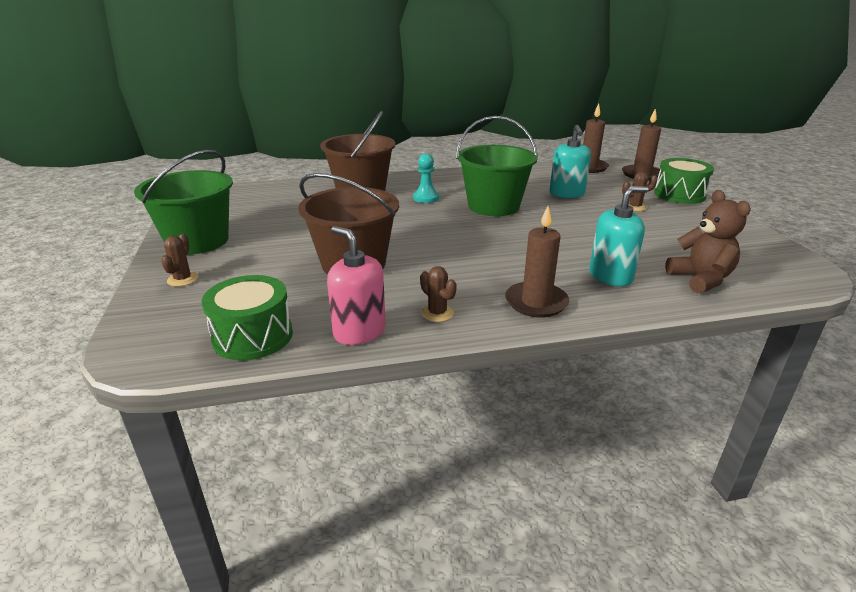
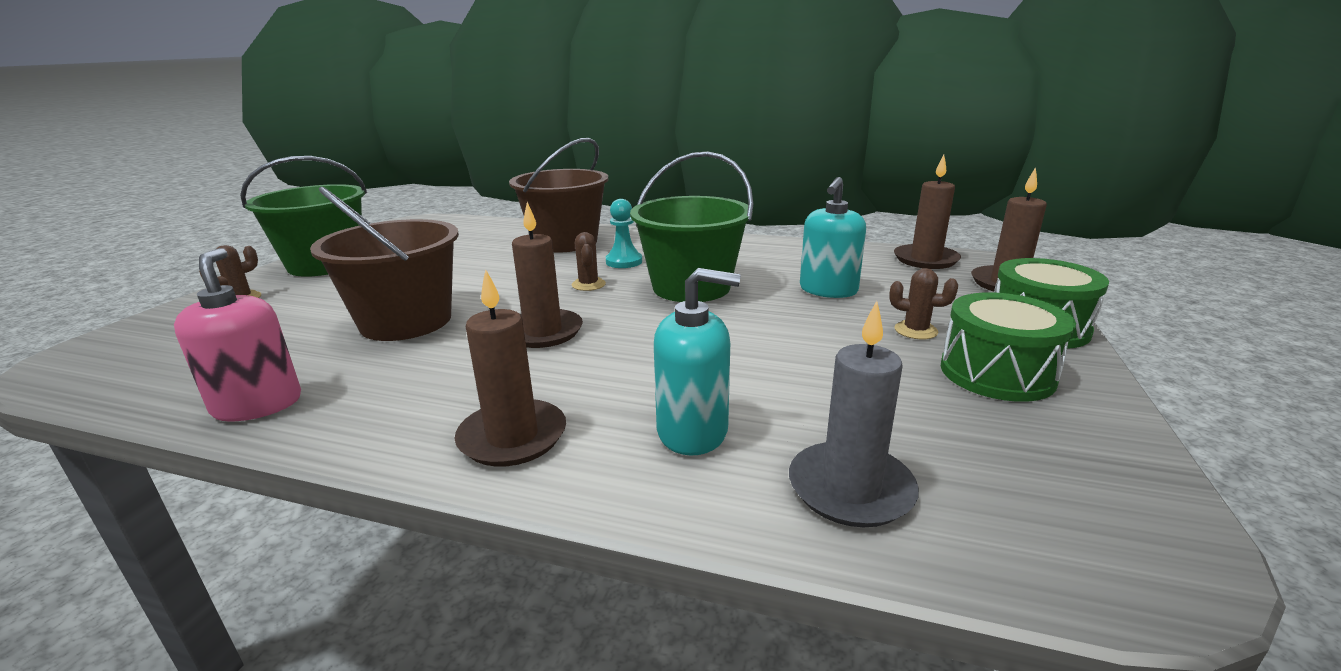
camera: 30 degrees right, 5 degrees down
(253, 336) = (169, 376): green drum -> green drum (997, 373)
(437, 313) = (372, 410): brown cactus -> brown cactus (588, 284)
(454, 249) = (543, 332): none -> brown candle
(700, 279) = (850, 489): brown teddy bear -> grey candle

